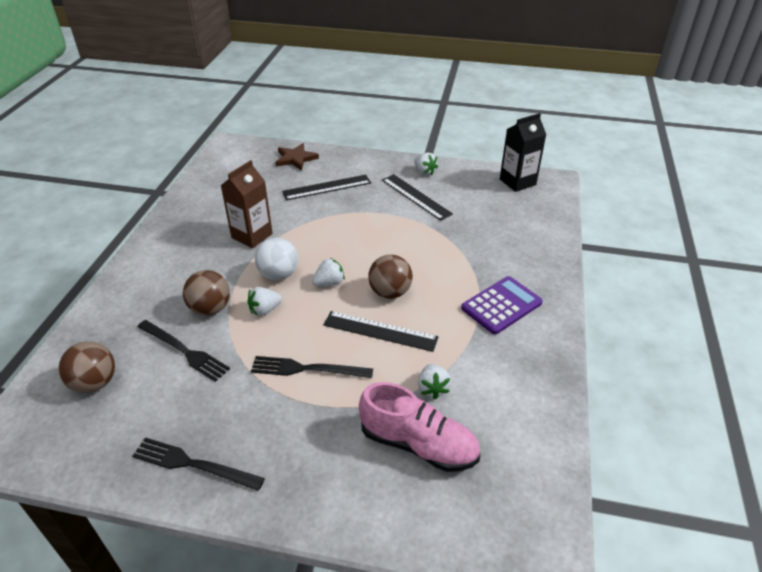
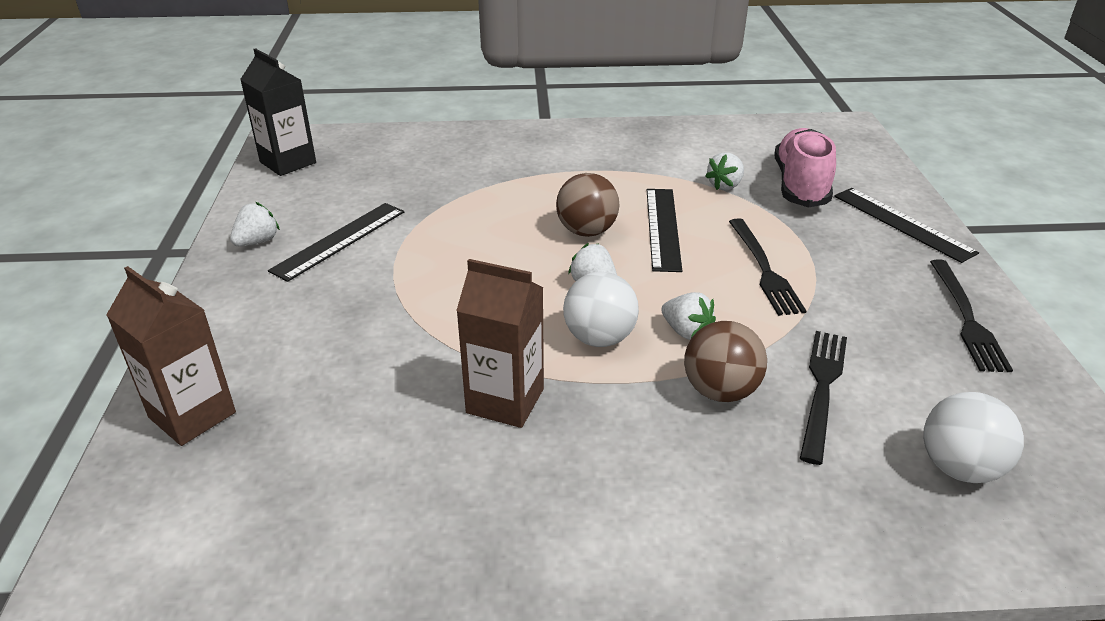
camera: 105 degrees left, 5 degrees down
(95, 383) = (959, 467): brown ball -> white ball
(295, 158) = (192, 415): brown star -> brown carton
(327, 187) = (317, 342): black ruler -> black ruler (902, 224)
(432, 388) = (725, 185): white strawberry -> white strawberry turned 150 degrees clockwise
(501, 305) = (569, 158): purple calculator -> none

